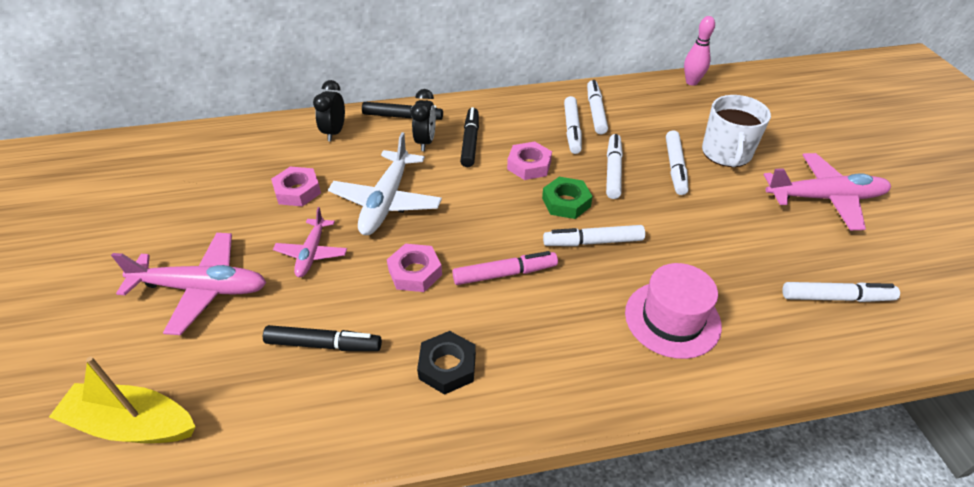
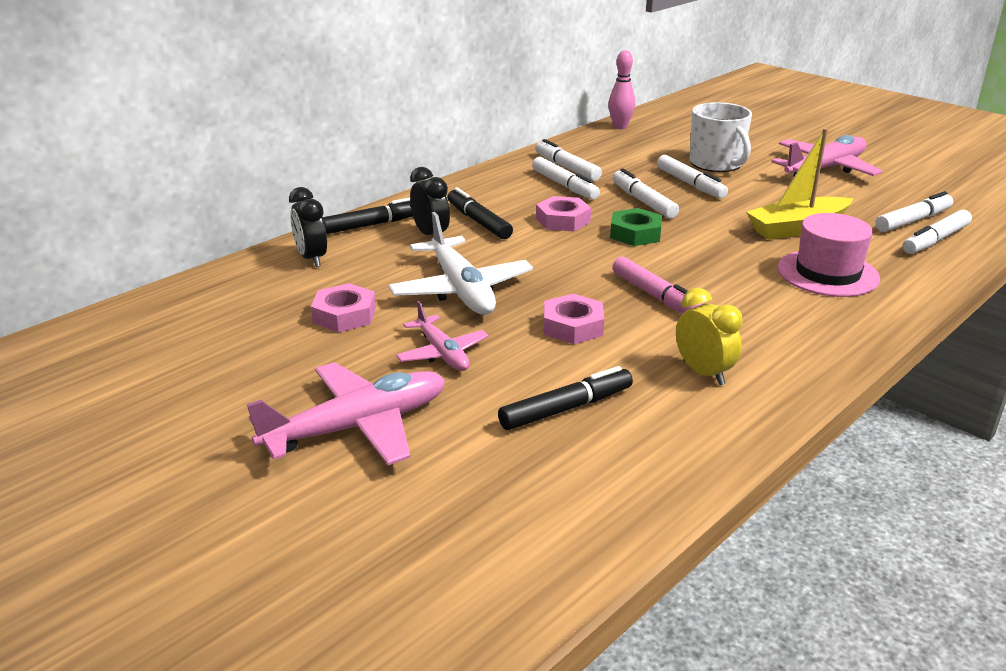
camera: 35 degrees left, 15 degrees down
(132, 424) = (456, 556): yellow boat -> yellow boat (797, 228)
(447, 366) = (703, 373): black nut -> yellow clock
(505, 274) = (656, 297): pink marker -> pink marker turned 105 degrees clockwise
(593, 242) = (697, 250): white marker -> white marker (935, 240)

